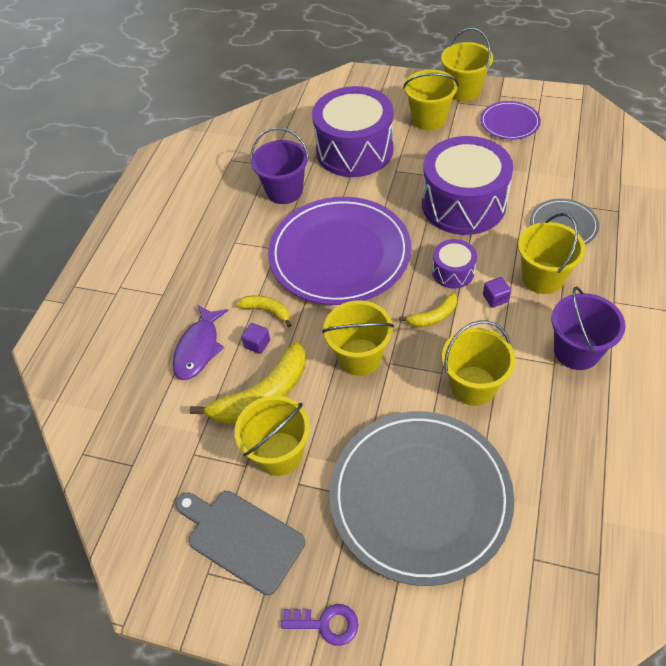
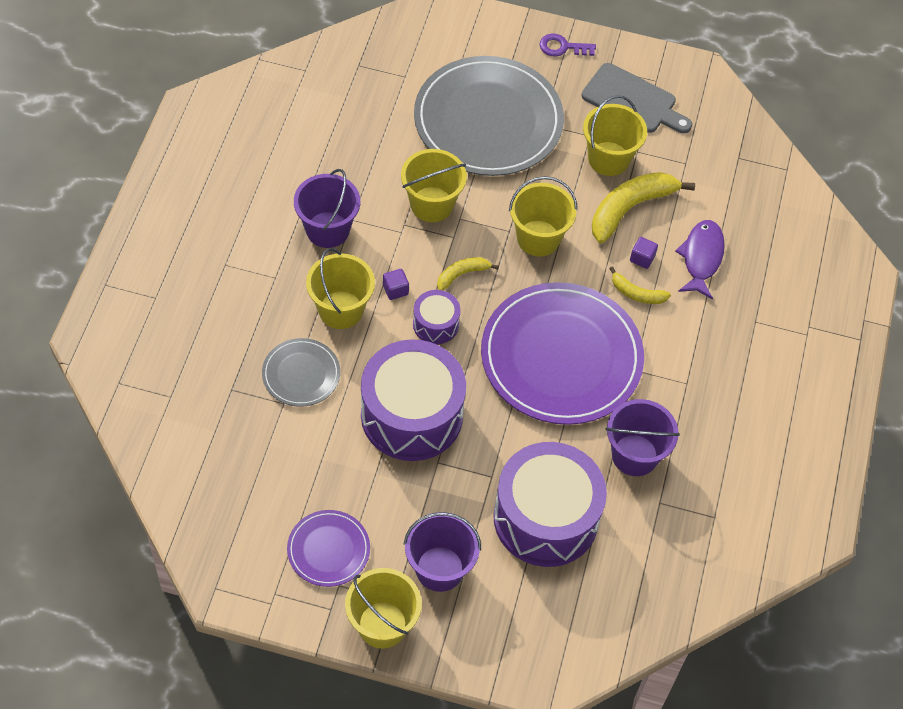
camera: 170 degrees right, 5 degrees up
(429, 119) = (439, 569): yellow bucket -> purple bucket

